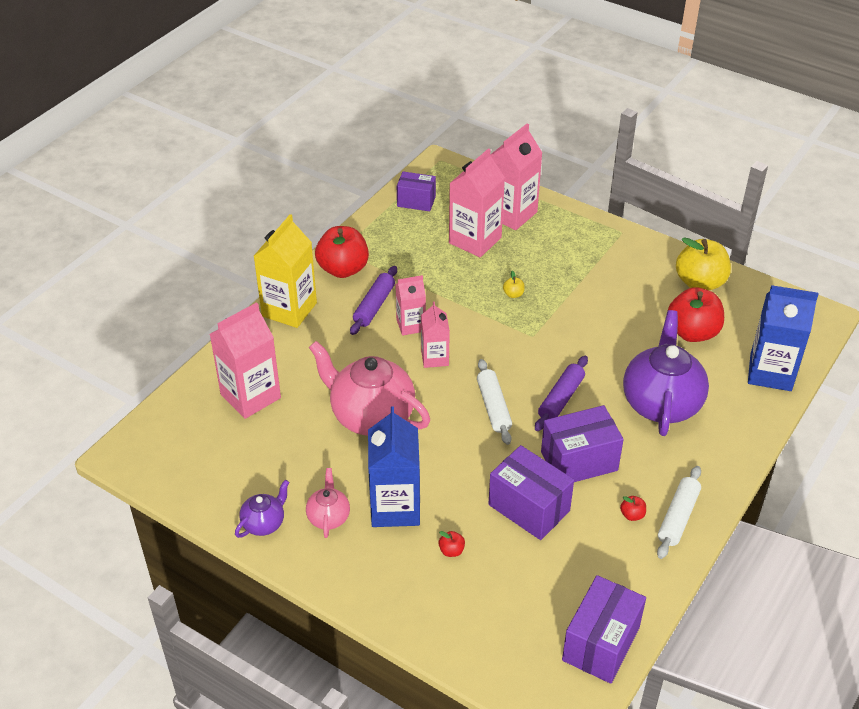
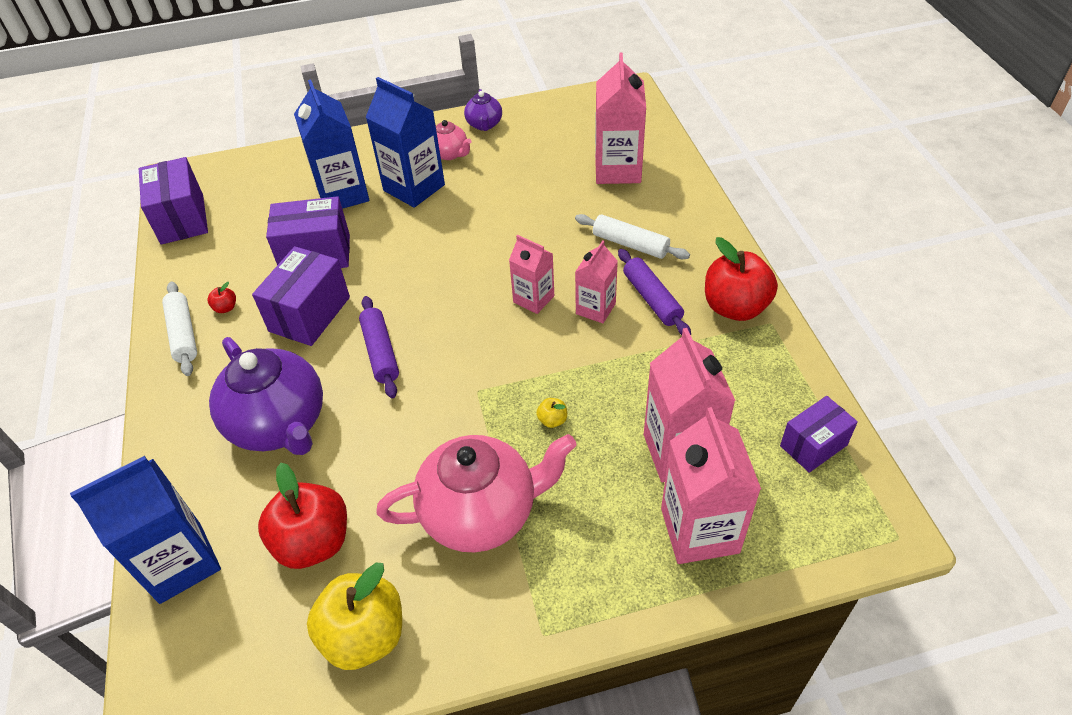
camera: 135 degrees right, 5 degrees up
(289, 309) = (707, 240): yellow carton -> none
(371, 416) = (515, 222): pink teapot -> pink teapot (482, 512)
(451, 551) = (343, 194): red apple -> blue carton
(493, 407) = (430, 300): white rolling pin -> white rolling pin (630, 244)

